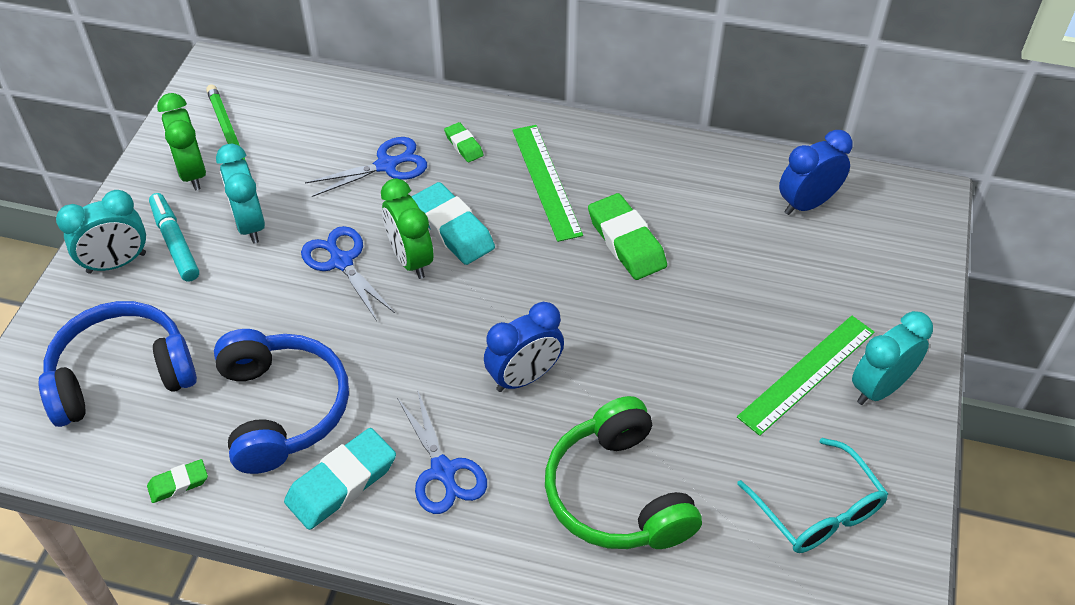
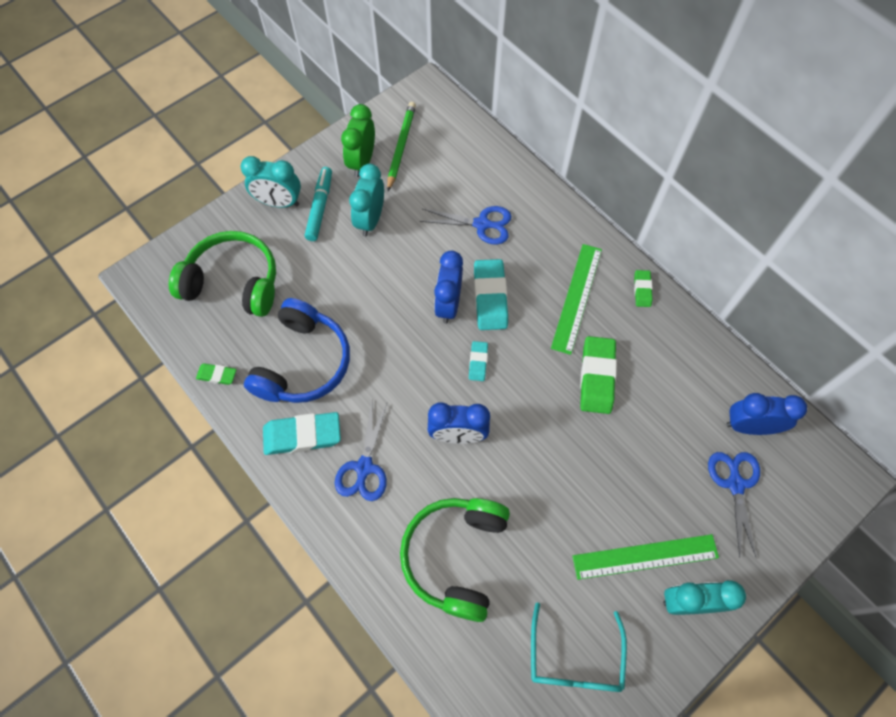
camera: 35 degrees right, 15 degrees up
(122, 375) = (233, 282): blue headphones -> green headphones
(341, 262) = (406, 280): blue scissors -> blue scissors (735, 484)
(410, 259) = (448, 304): green clock -> blue clock
(464, 145) = (542, 237): green eraser -> green eraser (642, 290)
(489, 296) = (478, 362): none -> turquoise eraser

